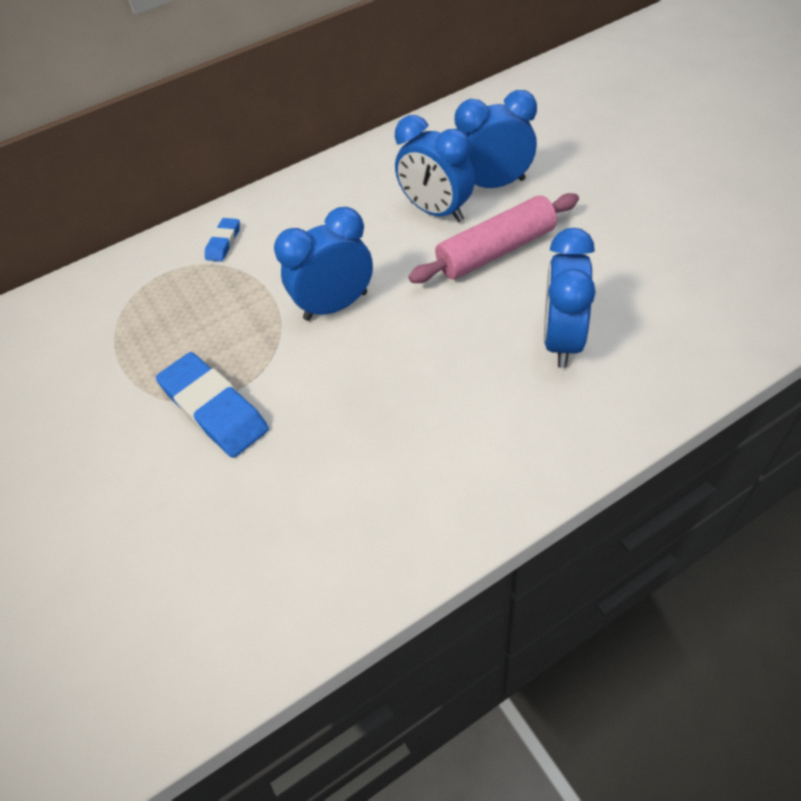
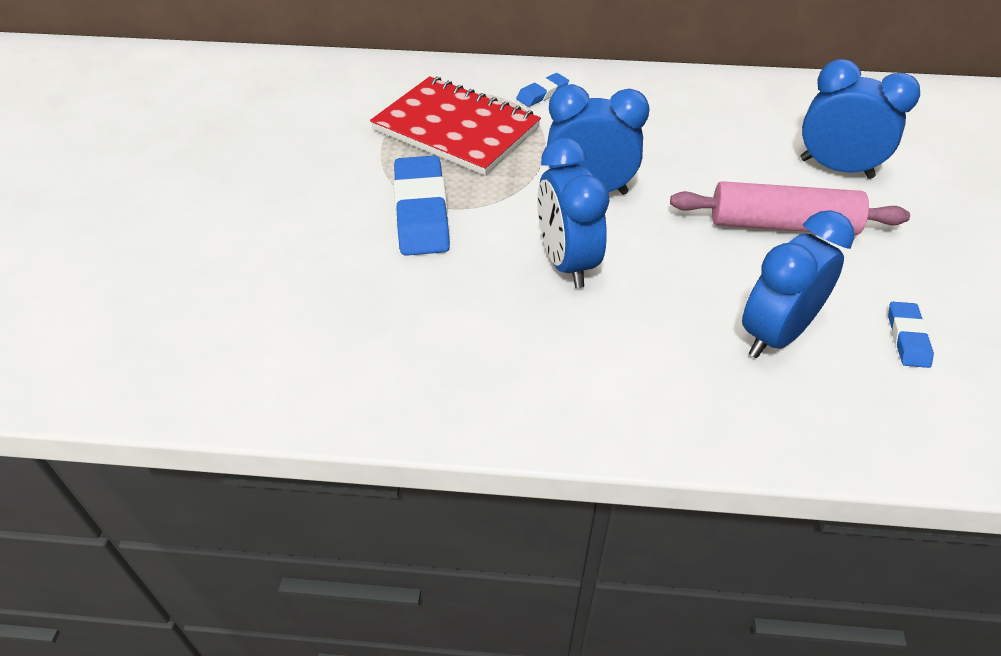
camera: 30 degrees right, 5 degrees down
(177, 316) = (456, 129): none -> red notebook
(436, 212) = (755, 163): blue clock -> blue clock (566, 262)
(641, 288) = (907, 338): none -> blue eraser

